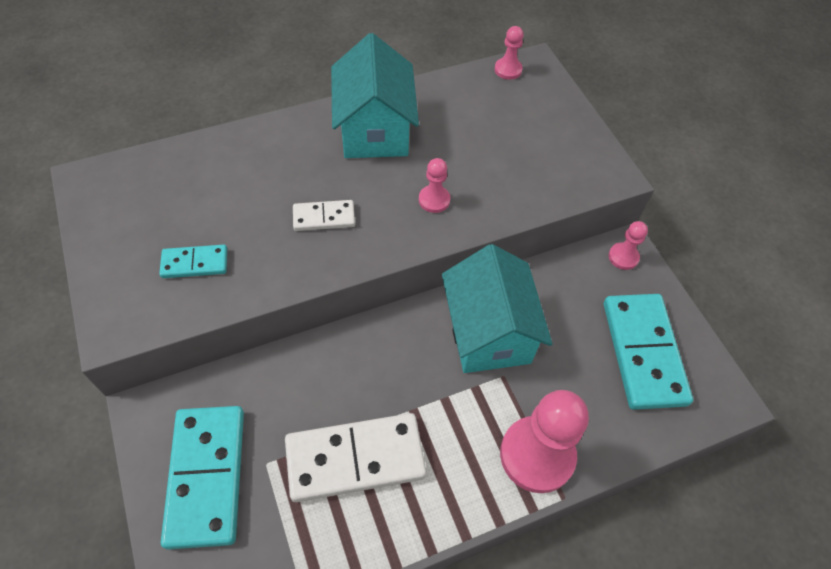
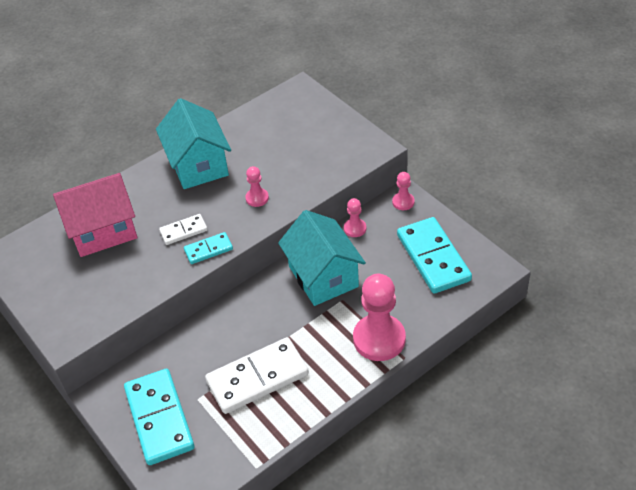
camera: 10 degrees left, 10 degrees down
(195, 263) = (104, 285): turquoise domino -> turquoise domino (208, 250)
(223, 185) = (103, 231): none -> pink house
(508, 70) = (281, 98): pink pawn -> pink pawn (355, 228)

